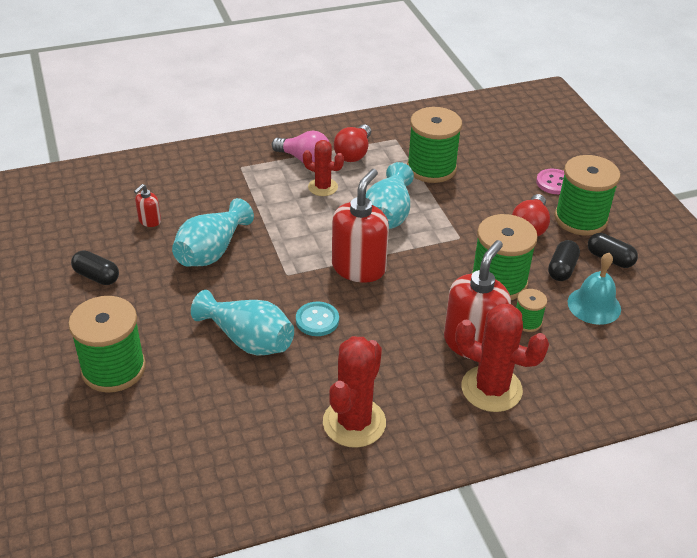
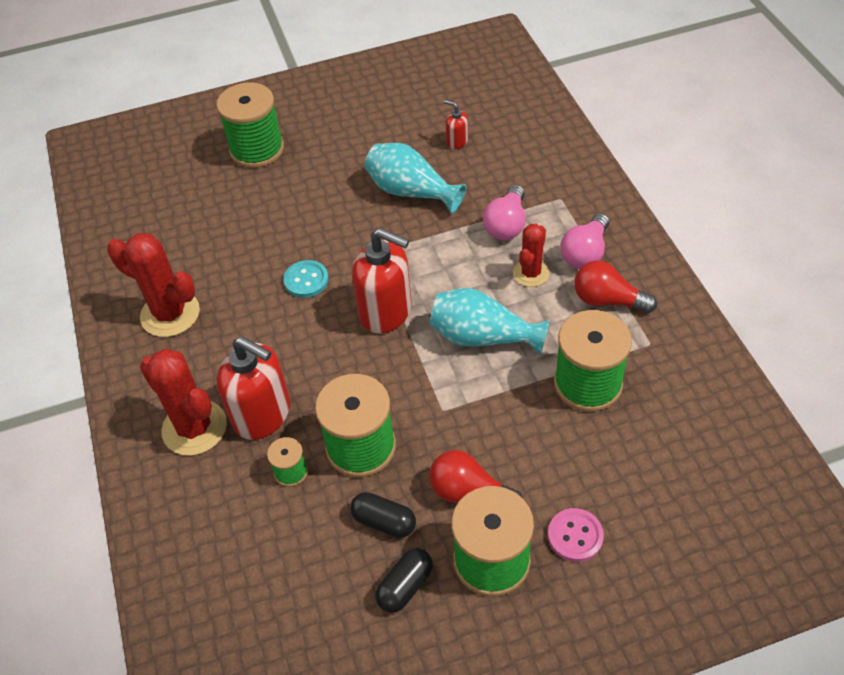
camera: 95 degrees right, 10 degrees up
(97, 276) = (374, 120): black capsule -> none
(248, 340) = (283, 231): turquoise vase -> none
(266, 197) = (506, 225): none -> pink light bulb
(491, 389) = (194, 428): red cactus -> red cactus turned 75 degrees counterclockwise
(594, 305) = (315, 551): turquoise bell -> none

